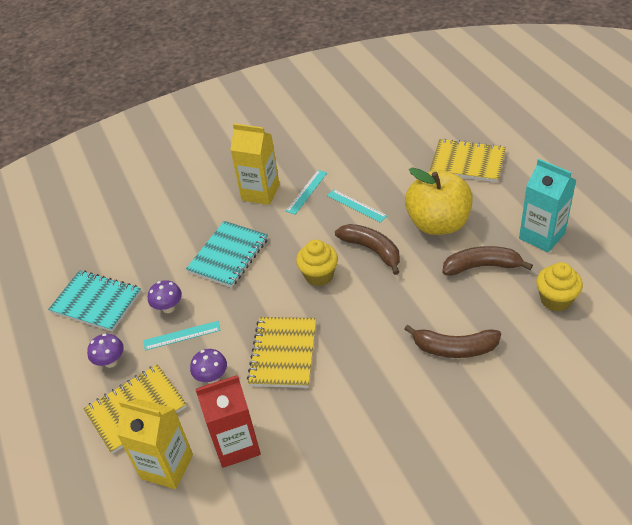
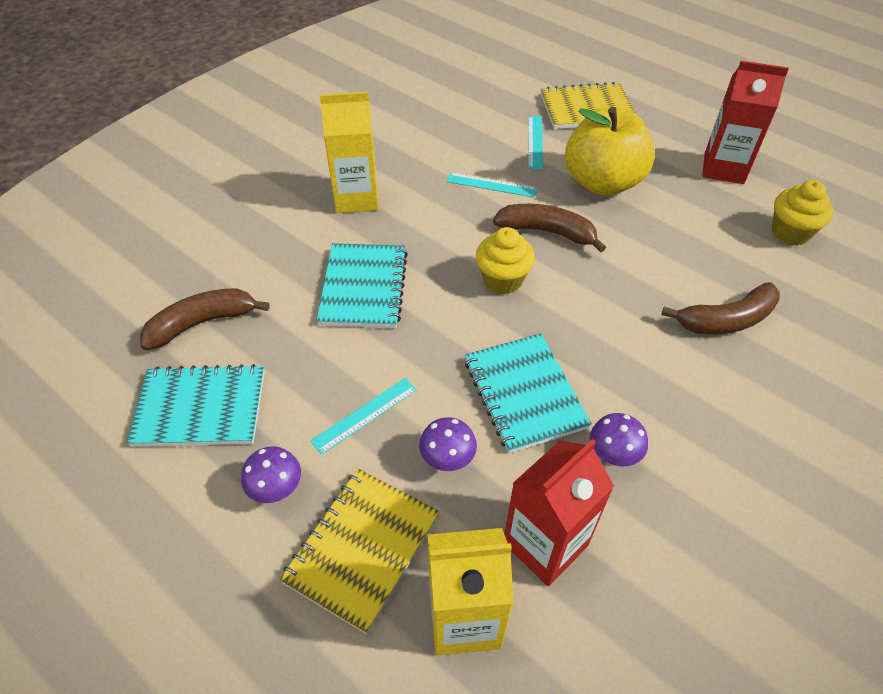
camera: 30 degrees left, 5 degrees up
(168, 308) = (320, 382): purple mushroom -> purple mushroom (612, 456)
(283, 353) = (524, 394): yellow notebook -> turquoise notebook
(306, 192) = (417, 183): turquoise ruler -> turquoise ruler (535, 142)
(482, 266) = (686, 217): brown banana -> brown banana (202, 323)
(542, 236) = (723, 168): turquoise carton -> red carton

